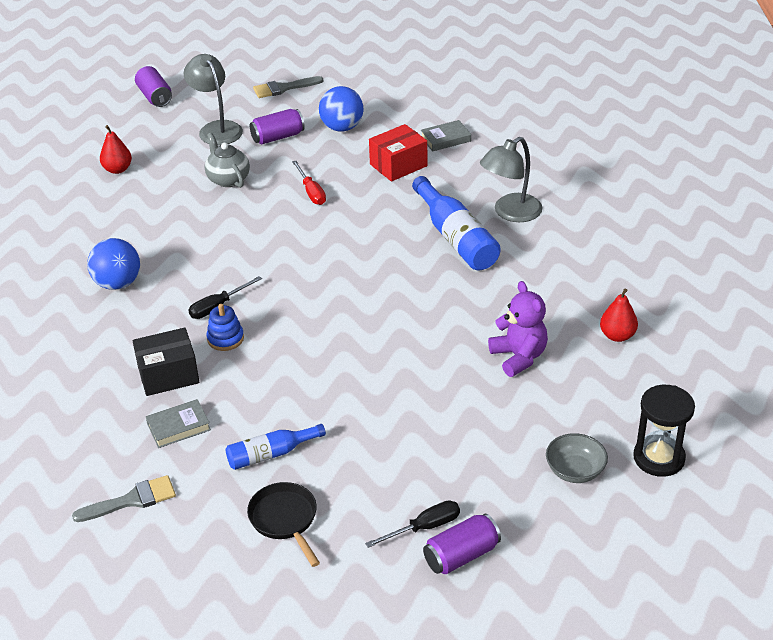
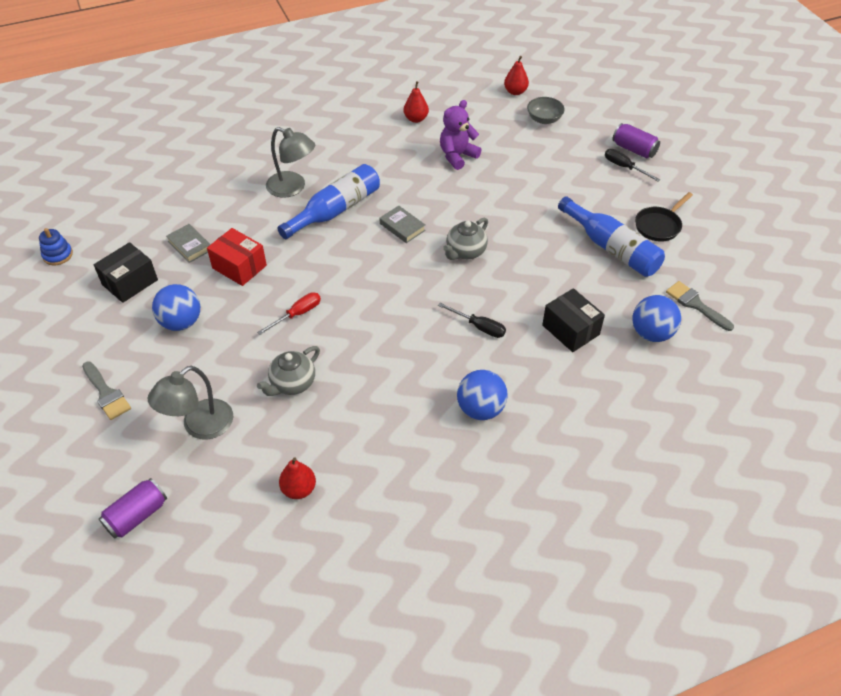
camera: 110 degrees left, 10 degrees up
(118, 441) = (651, 333): none -> blue ball
(178, 427) = (617, 304): grey book -> grey book (402, 227)
(225, 339) = (514, 309): blue stacking toy -> blue stacking toy (58, 255)
(271, 454) = (611, 248): blue bottle -> blue bottle, size x1.70
(278, 137) = (207, 368): purple can -> none
(335, 323) = (465, 252): none -> grey teapot
(411, 104) = (130, 282): none -> black box
(659, 458) = (515, 92): black hourglass -> red pear

